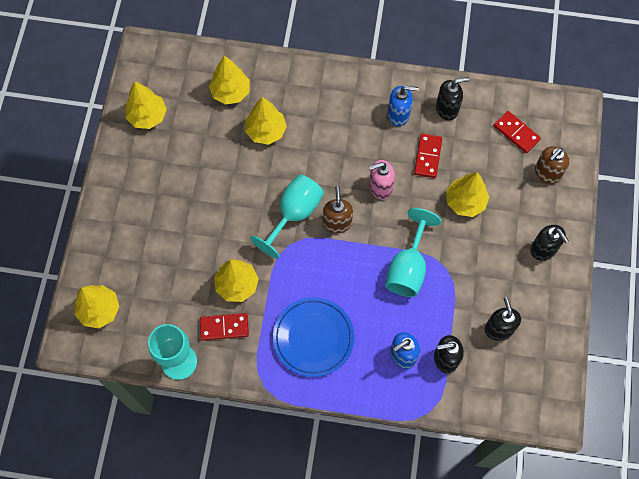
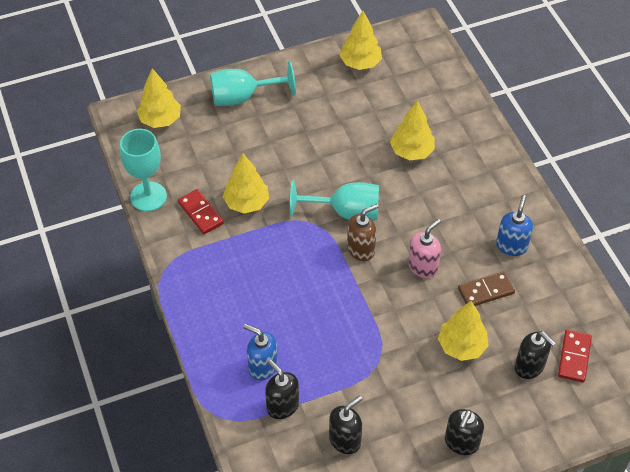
camera: 60 degrees right, 15 degrees down
(230, 92) = (429, 107): yellow tree -> none
(313, 338) = (233, 285): blue plate -> none
(380, 187) = (423, 266): pink soap dispenser -> pink soap dispenser turned 90 degrees clockwise
(398, 115) = (511, 246): blue soap dispenser -> blue soap dispenser turned 135 degrees counterclockwise
(408, 267) = (356, 329): turquoise goblet -> turquoise goblet (243, 97)
(428, 156) = (486, 291): red domino -> brown domino
(447, 109) = (551, 283): black soap dispenser -> black soap dispenser (529, 366)
(547, 173) = (551, 407): brown soap dispenser -> none

